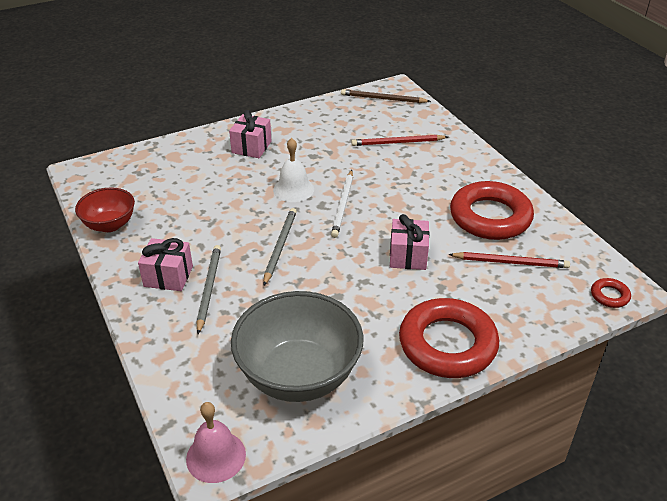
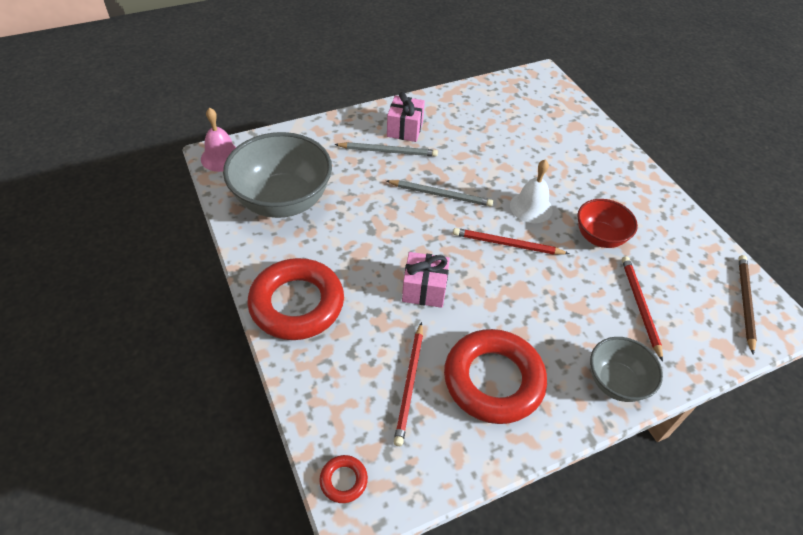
camera: 90 degrees right, 10 degrees up
(110, 225) = (470, 95): red bowl -> red bowl (599, 237)
(251, 147) = (602, 178): pink gift -> none
(343, 205) = (507, 244): white pencil -> red pencil
(470, 160) = (616, 382): none -> grey bowl

